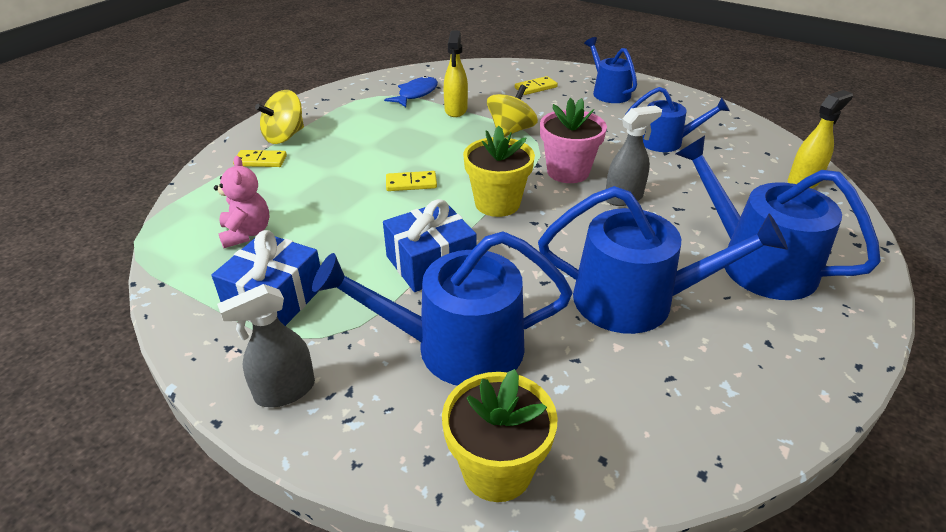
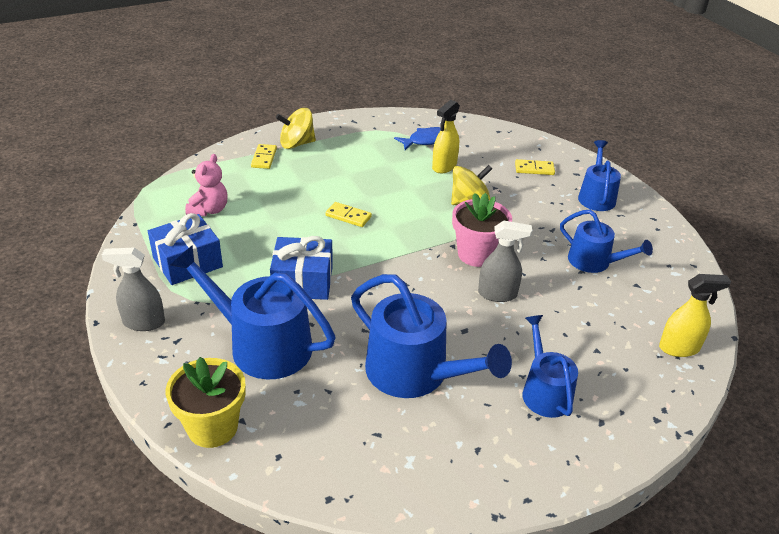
camera: 30 degrees right, 0 degrees up
(261, 161) = (264, 158): yellow domino -> yellow domino turned 60 degrees clockwise
(497, 203) = (394, 257): yellow flower pot -> none
(757, 262) = (544, 391): blue watering can -> blue watering can, size x0.61

